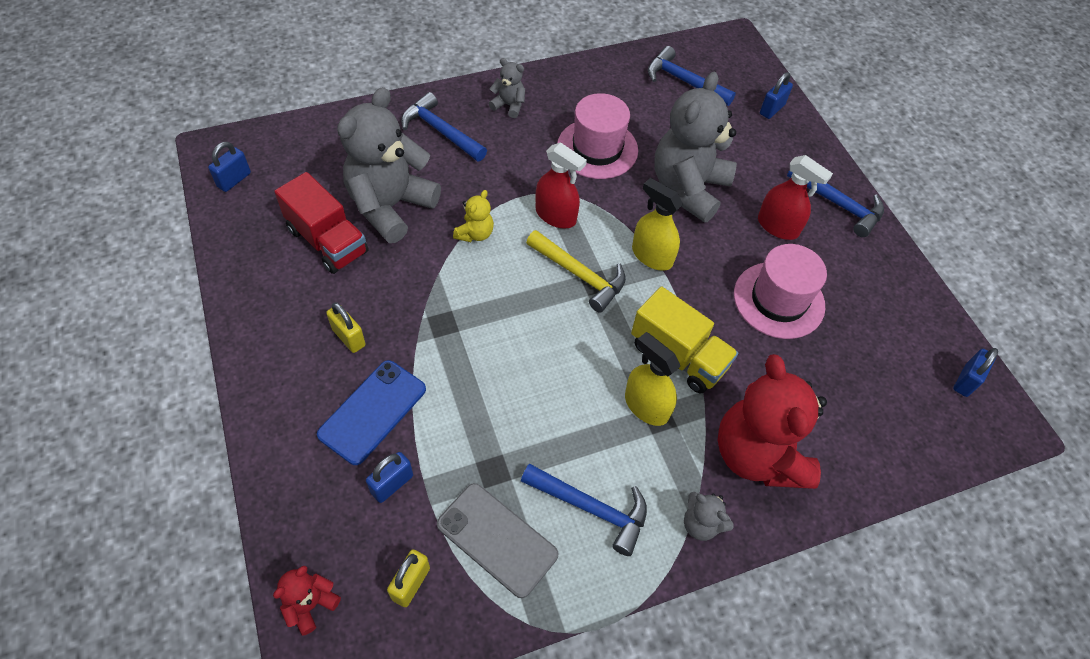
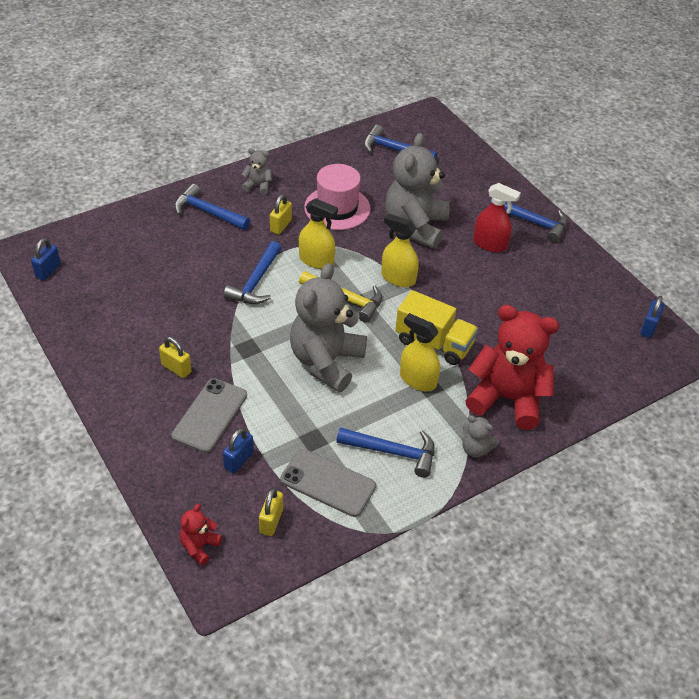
camera: 10 degrees left, 10 degrees down
(327, 241) = (139, 304): red truck -> none
(372, 411) = (210, 415): blue phone -> grey phone
(390, 206) = (182, 272): grey teddy bear -> grey teddy bear (326, 362)
(475, 234) = (256, 282): yellow teddy bear -> blue hammer
(523, 162) = (281, 226): none -> yellow padlock
(556, 215) = (316, 260): red spray bottle -> yellow spray bottle
(758, 455) = (507, 399): red teddy bear -> red teddy bear turned 135 degrees clockwise
(772, 109) = (468, 161): blue padlock -> none
(779, 300) = (501, 294): pink hat -> none

